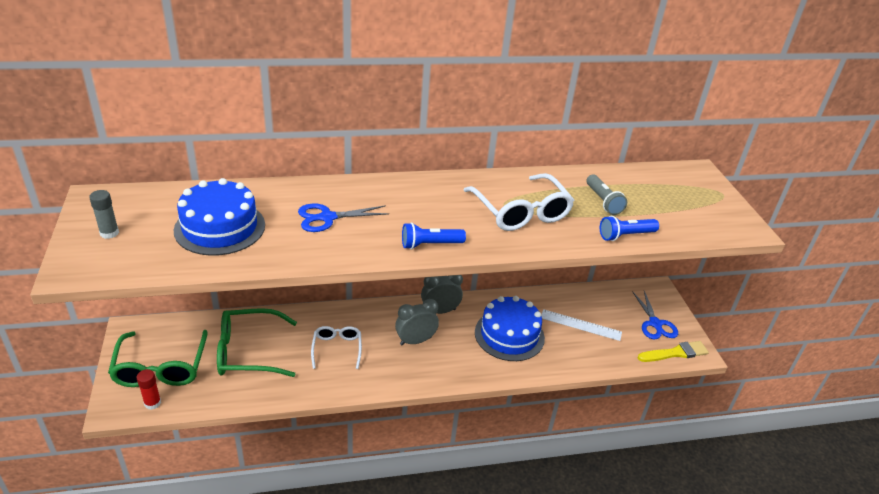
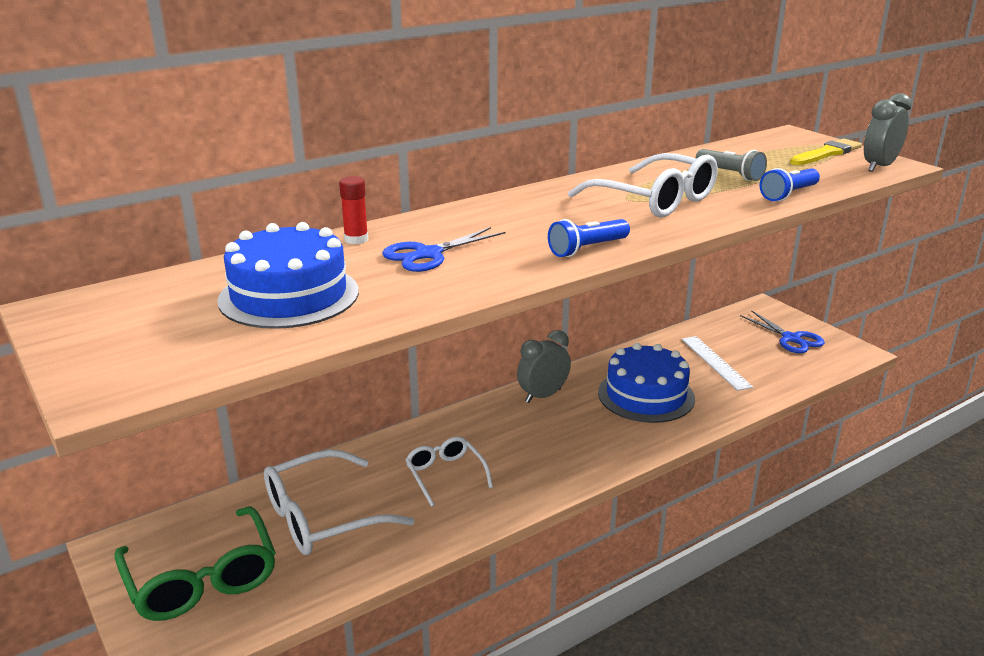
camera: 20 degrees left, 10 degrees down
(109, 233) = (121, 339): grey glue stick -> none
(152, 403) = (222, 628): red glue stick -> red glue stick (356, 239)
(248, 352) = (323, 517): green glasses -> white glasses
(415, 341) = (540, 435): grey clock -> grey clock (879, 167)
(580, 325) = (715, 362): white ruler -> white ruler turned 75 degrees clockwise
(675, 353) = (836, 359): yellow brush -> yellow brush (826, 153)

